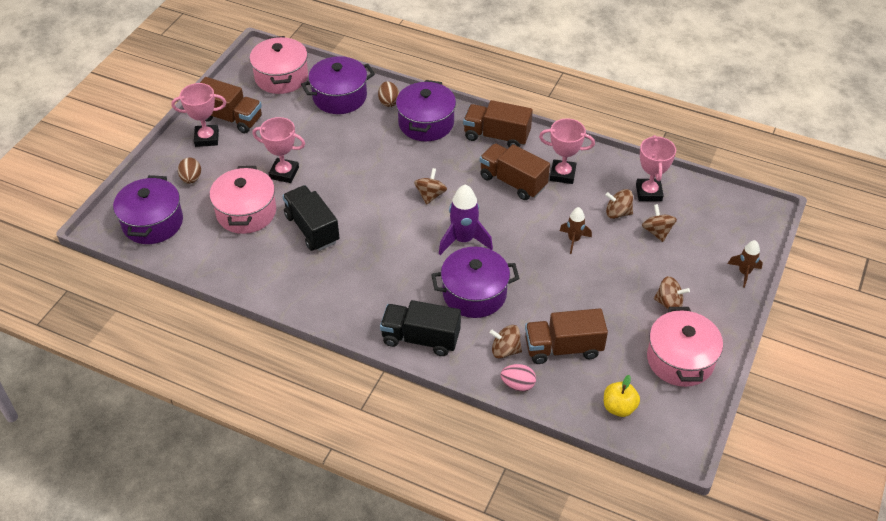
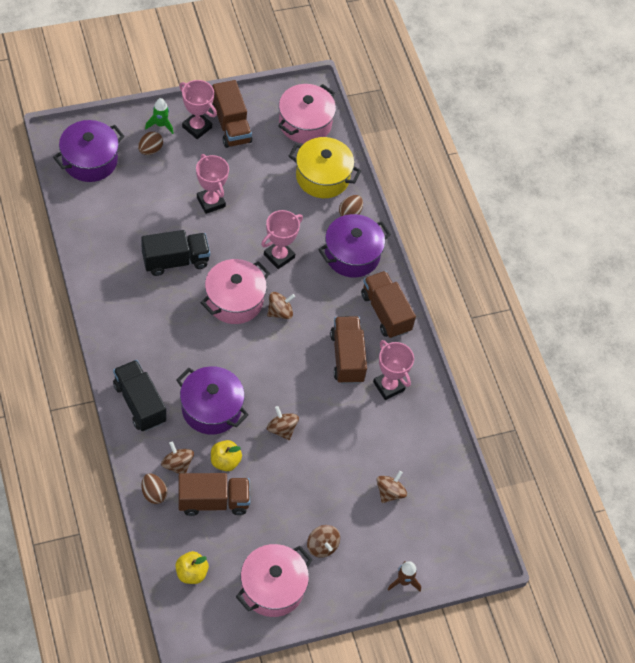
camera: 40 degrees right, 10 degrees up
(176, 158) = (160, 125): none -> green rocket
(246, 212) = (152, 208): pink pot -> pink pot (234, 300)
(312, 229) = (175, 261): black truck -> black truck turned 60 degrees clockwise
(339, 97) = (322, 177): purple pot -> yellow pot
(463, 240) = (256, 365): purple rocket -> none
(518, 385) = (154, 493): pink egg -> brown egg
(533, 316) = (225, 461): none -> yellow apple
(563, 348) = (213, 501): brown truck -> brown truck turned 135 degrees clockwise
(574, 240) = (326, 439): brown rocket -> none
(617, 213) = (384, 452): brown spinning top -> brown spinning top (282, 429)
(648, 192) = (427, 460): pink trophy -> pink trophy (279, 256)

